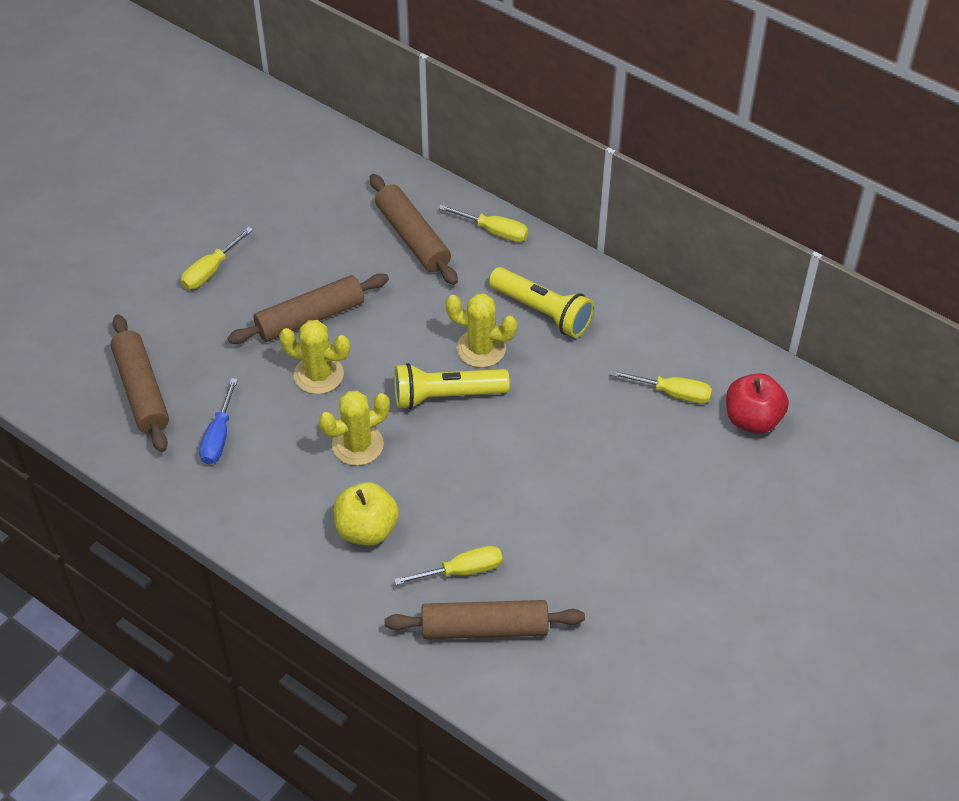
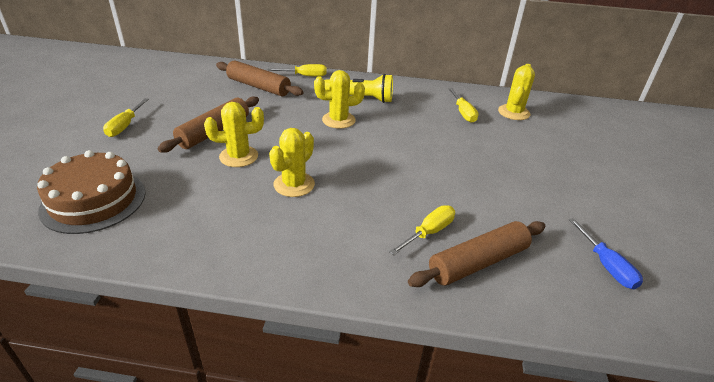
camera: 30 degrees left, 15 degrees down
(142, 390) = (94, 200): brown rolling pin -> brown cake
(219, 436) = (178, 210): blue screwdriver -> blue screwdriver (606, 265)
(367, 529) = (338, 230): yellow apple -> none
(446, 395) = (335, 145): yellow flashlight -> none
(672, 393) = (463, 113): yellow screwdriver -> yellow screwdriver turned 90 degrees clockwise
(752, 419) = (513, 112): red apple -> yellow cactus

